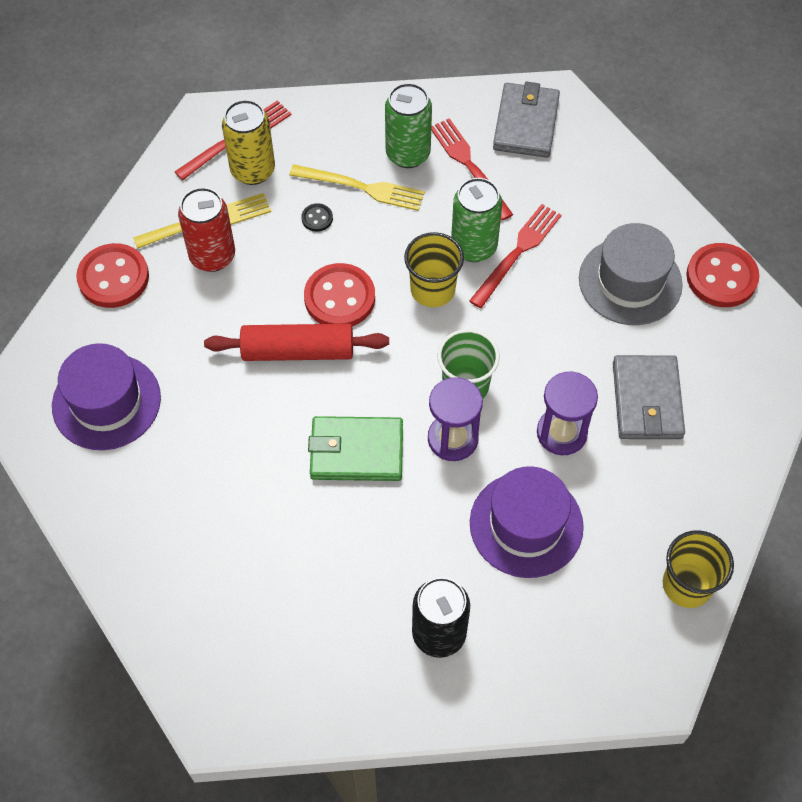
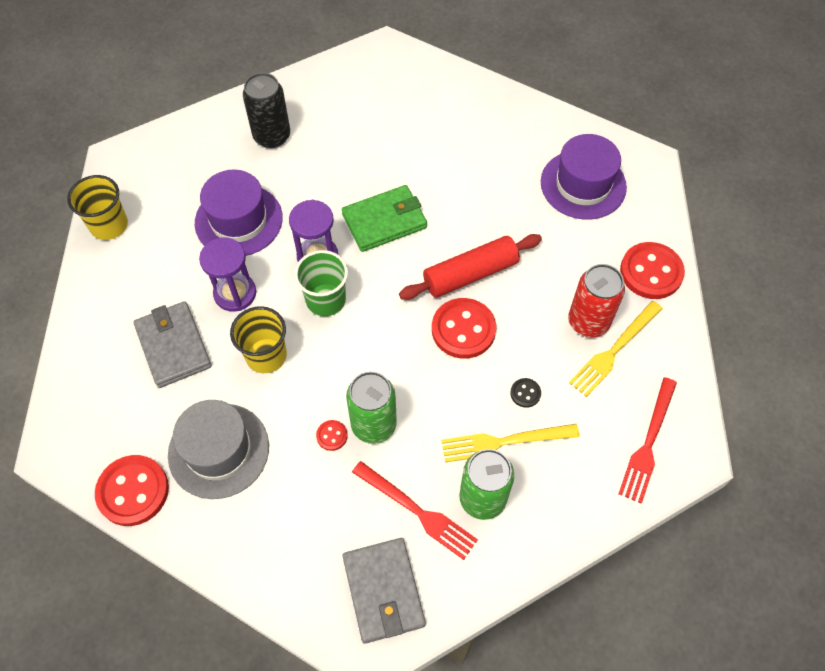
camera: 155 degrees right, 0 degrees up
(253, 170) = (611, 416): yellow can -> none
(432, 289) = (390, 369): yellow cup -> yellow cup (266, 355)
(517, 253) = (332, 436): red fork -> red button

